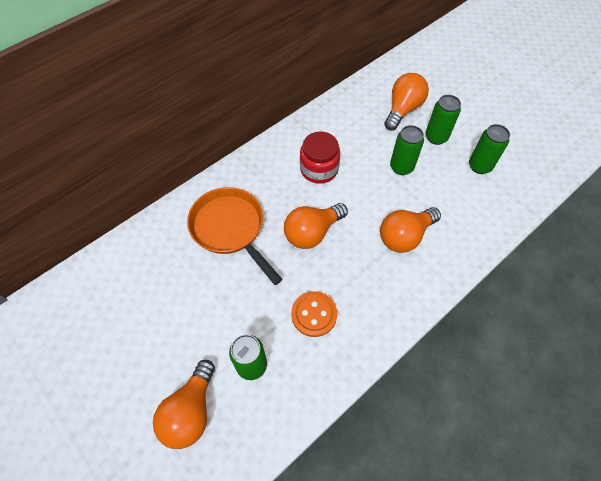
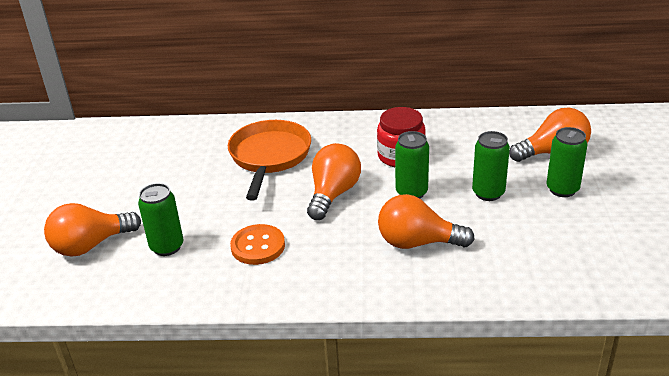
camera: 45 degrees right, 25 degrees down
(312, 232) = (333, 194): orange light bulb -> orange light bulb turned 105 degrees clockwise
(479, 166) = (583, 235): green can -> green can (411, 192)

